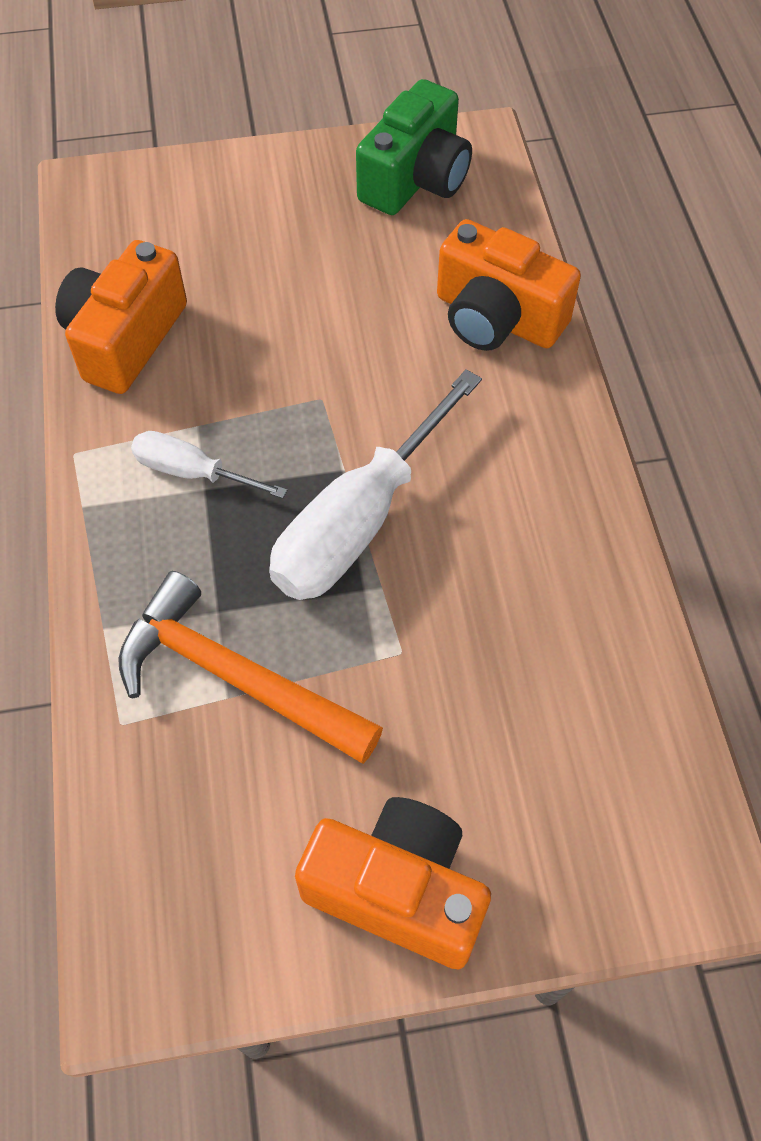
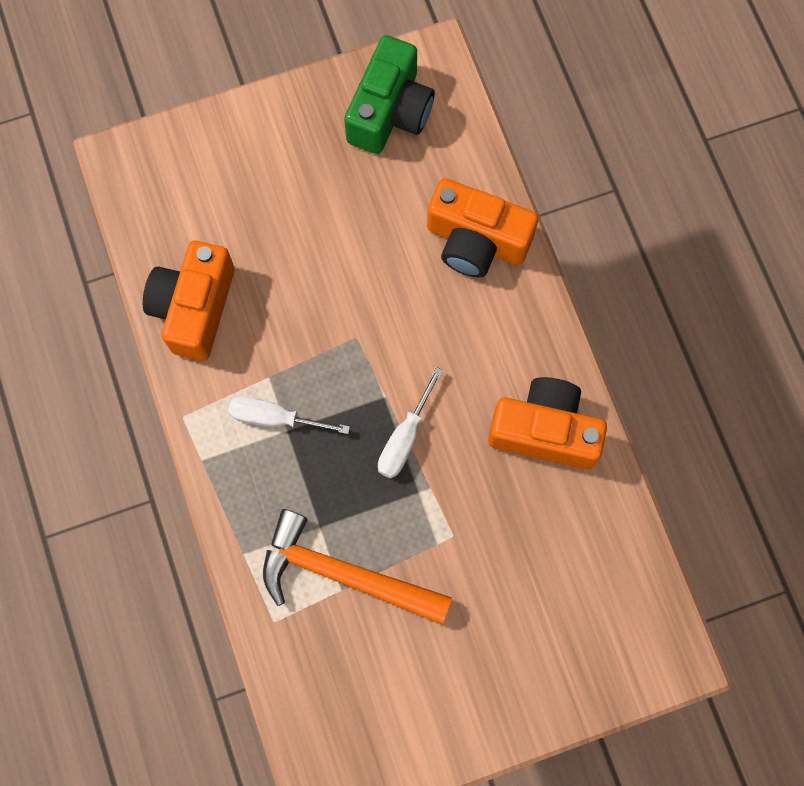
camera: 10 degrees left, 15 degrees up
(359, 521) = (405, 438): white screwdriver -> white screwdriver, size x0.53
(398, 890) = (480, 701): orange camera -> orange camera (545, 430)

